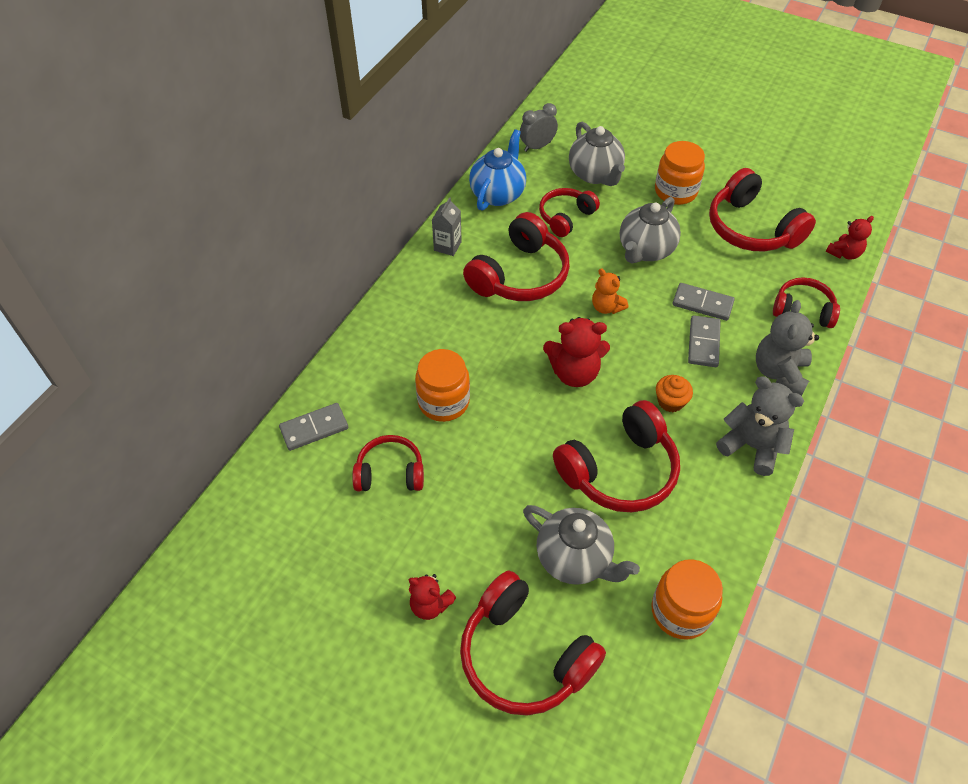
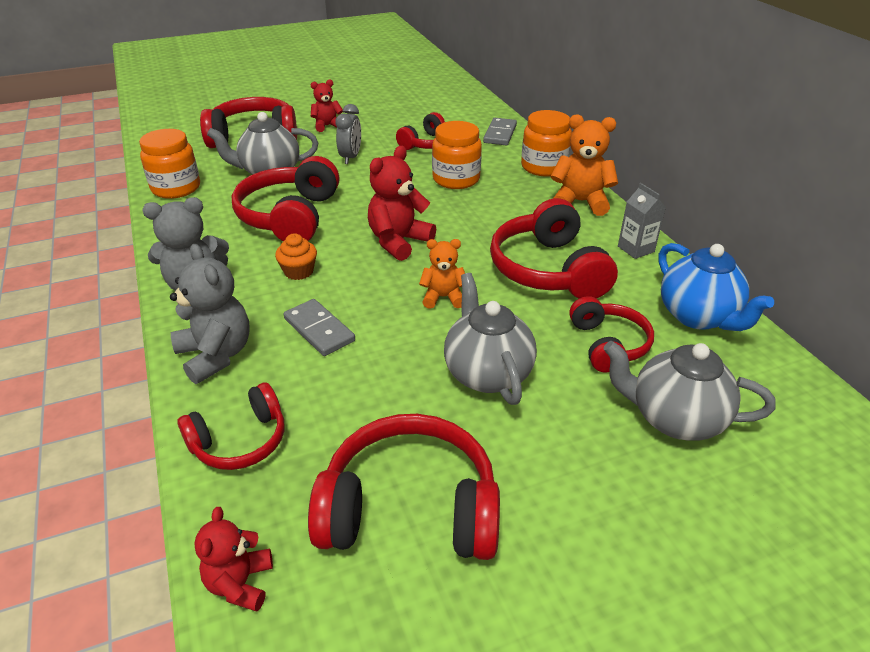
camera: 130 degrees right, 15 degrees down
(406, 303) = (580, 202): none -> orange teddy bear
(537, 146) = (784, 399): grey clock -> grey clock (350, 157)
(675, 191) = (565, 480): orange jar -> orange jar (544, 167)
(702, 304) = (361, 364): grey domino -> none

